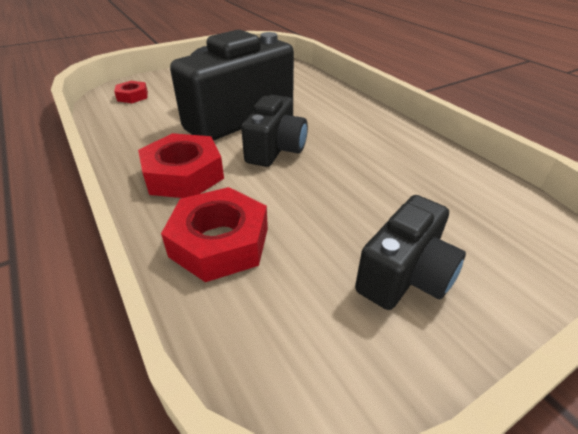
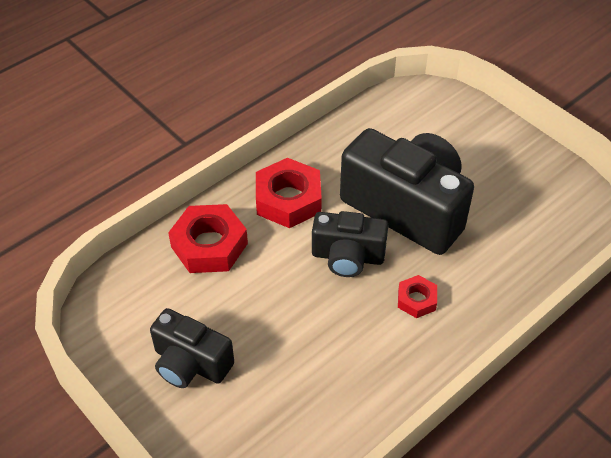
camera: 80 degrees right, 10 degrees up
(132, 96) = (423, 113): red nut -> red nut (416, 300)

